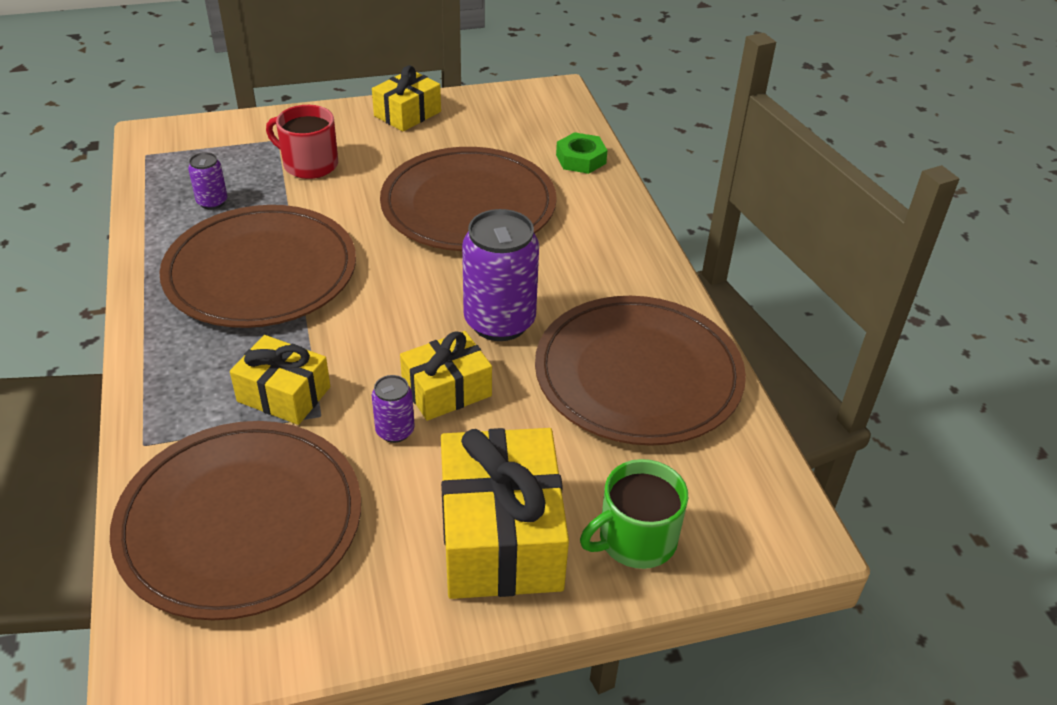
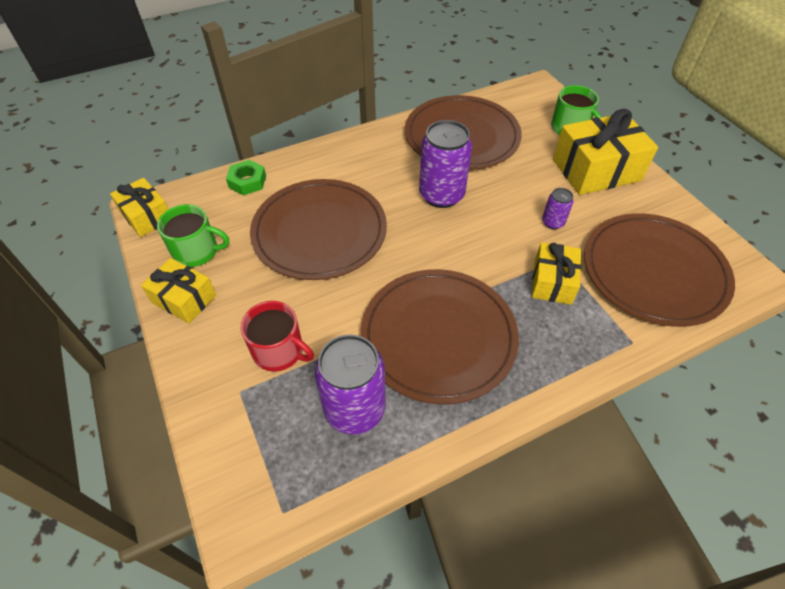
camera: 100 degrees left, 10 degrees up
(212, 202) = (355, 409): purple can -> purple can, size x2.06
(309, 164) = (279, 351): red mug -> red mug turned 75 degrees counterclockwise
(446, 390) = (510, 207): yellow gift -> yellow gift (147, 216)
(472, 122) = (197, 251): none -> green mug

